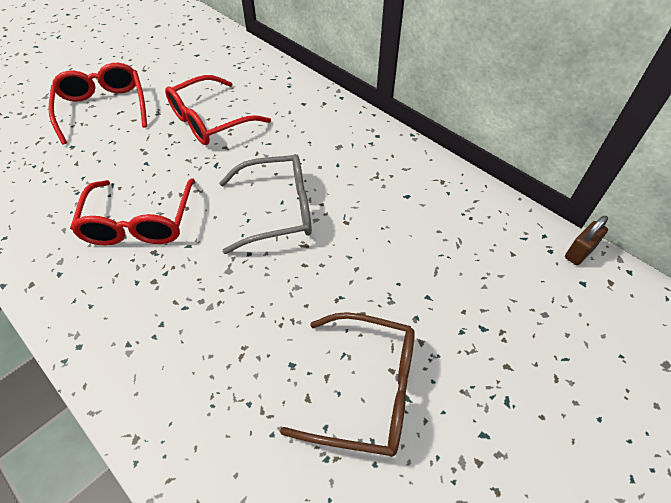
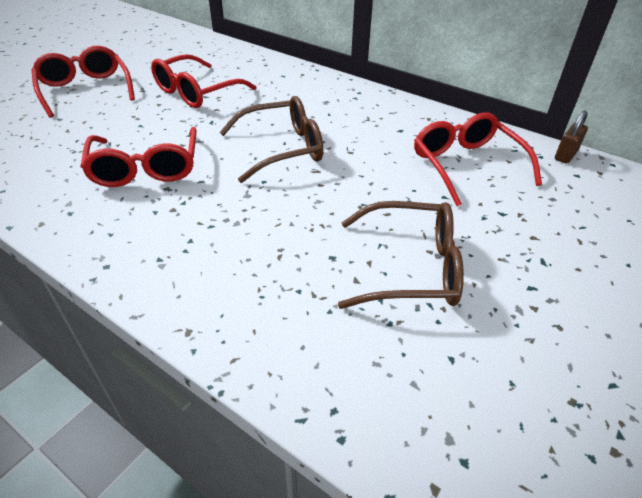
camera: 10 degrees left, 10 degrees down
(277, 210) = (282, 149): grey glasses -> brown glasses
(464, 255) = (466, 165): none -> red glasses

